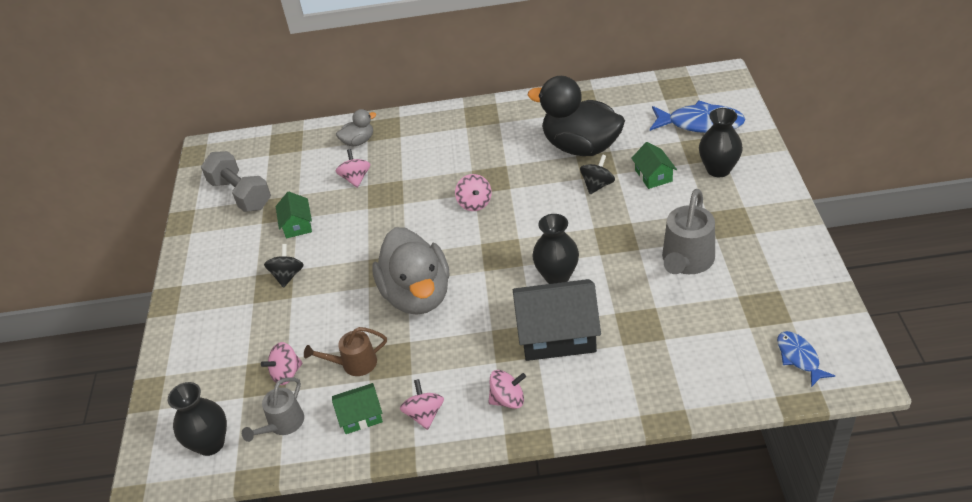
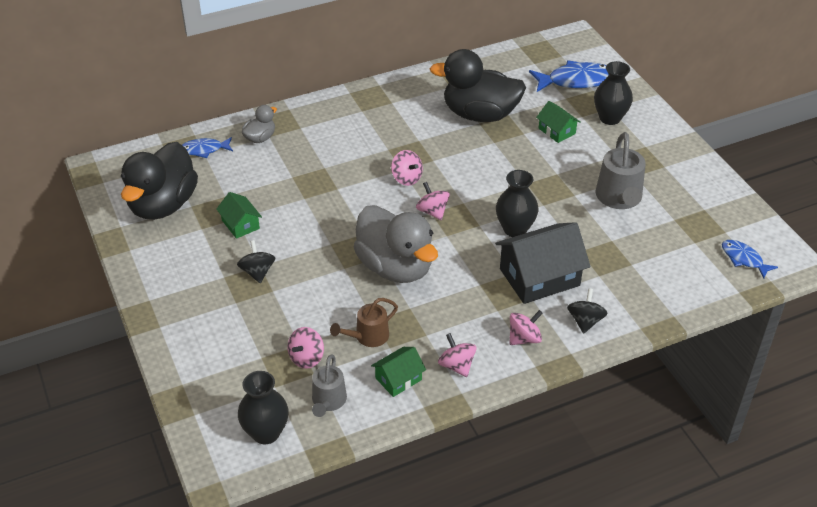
camera: 25 degrees left, 0 degrees up
(240, 194) = (163, 205): grey dumbbell -> black duck
(303, 146) = (204, 150): none -> blue fish
(355, 179) = (277, 173): pink spinning top -> pink spinning top (432, 211)
(597, 185) = (511, 146): black spinning top -> black spinning top (585, 321)

